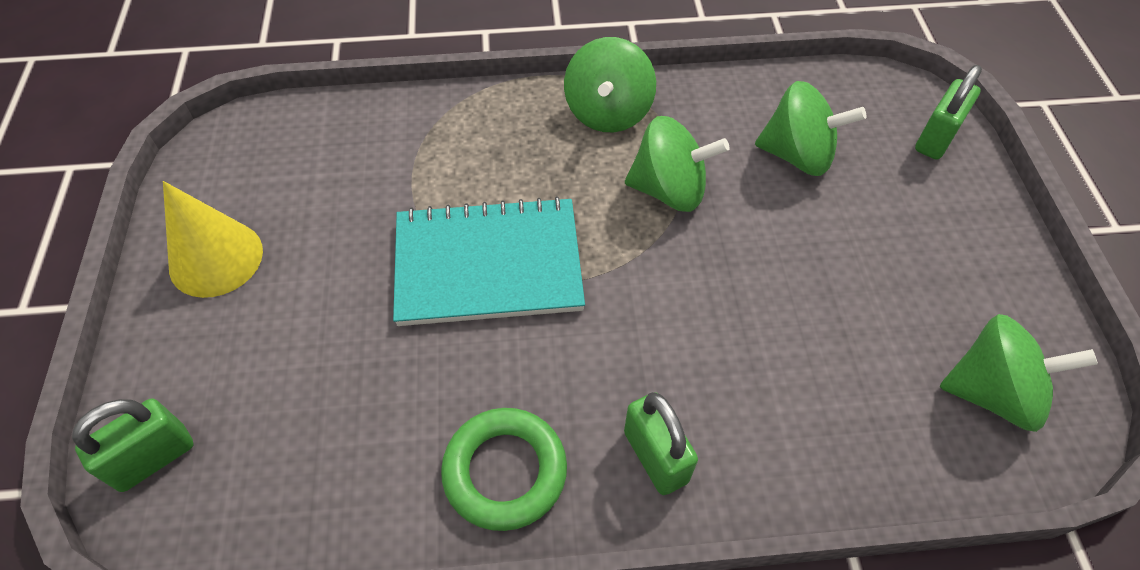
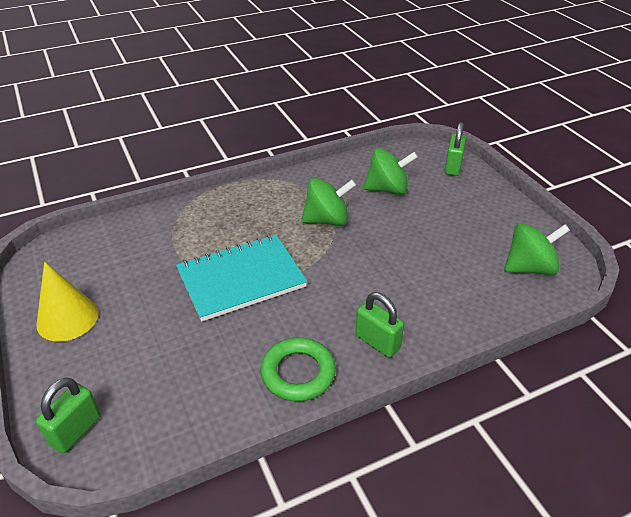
camera: 20 degrees left, 15 degrees down
(608, 112) = (276, 192): green spinning top -> none

